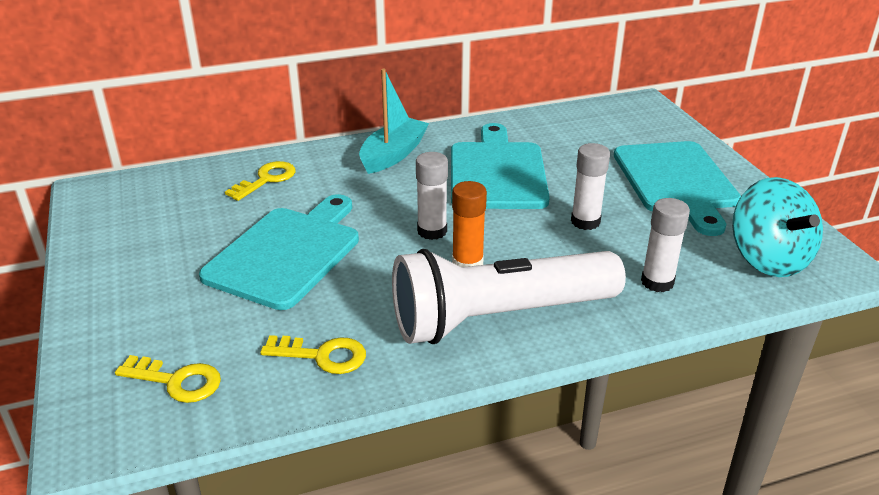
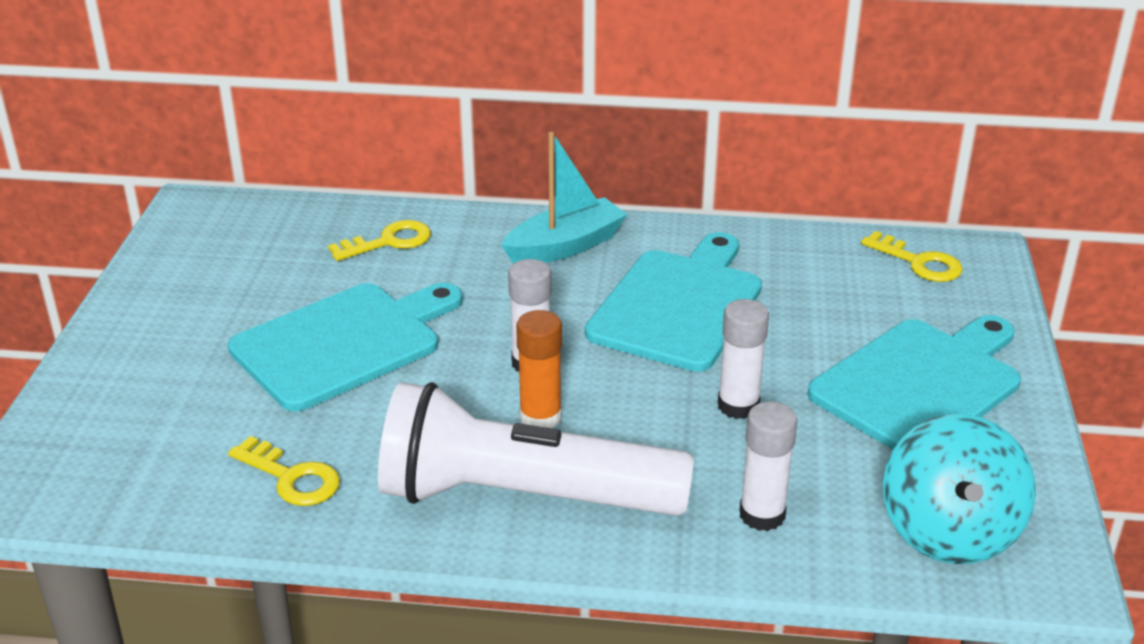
camera: 25 degrees right, 0 degrees up
(177, 381) = (129, 457): yellow key -> yellow key (919, 262)
(676, 181) = (920, 384): turquoise cutting board -> turquoise cutting board turned 150 degrees counterclockwise

